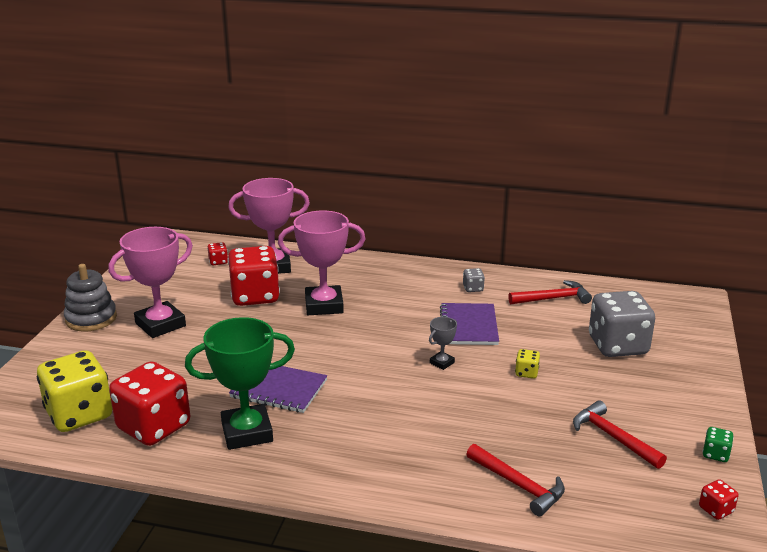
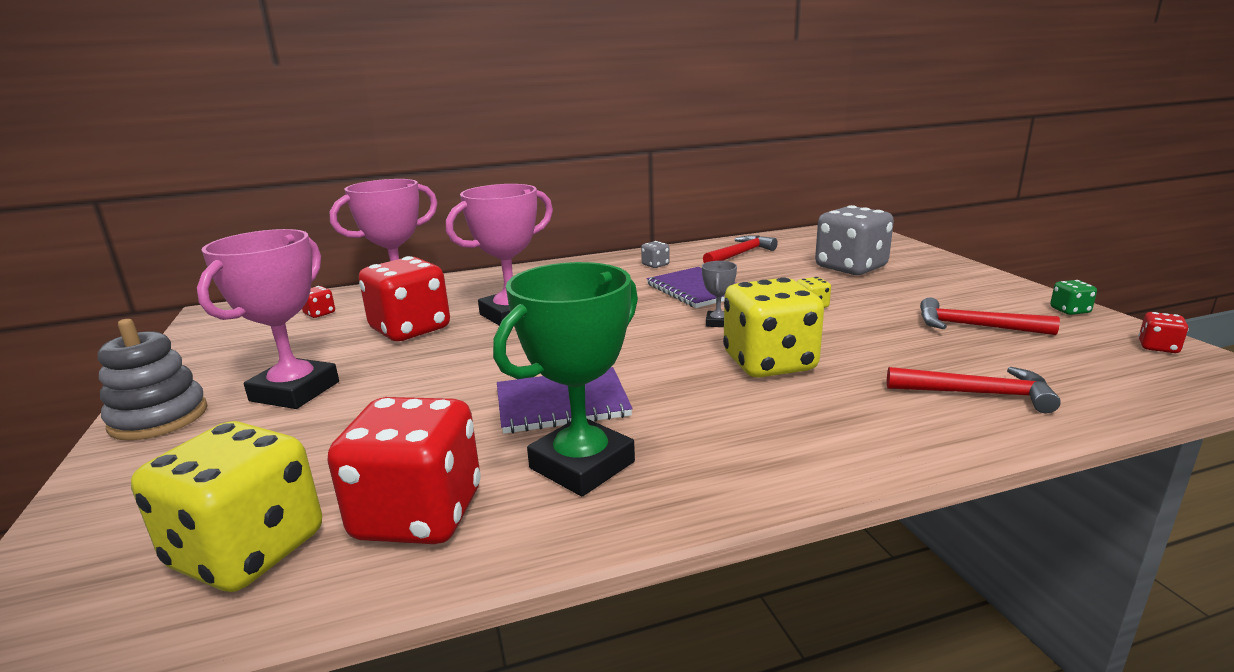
camera: 30 degrees left, 5 degrees down
(427, 409) = (769, 363): none -> yellow dice

